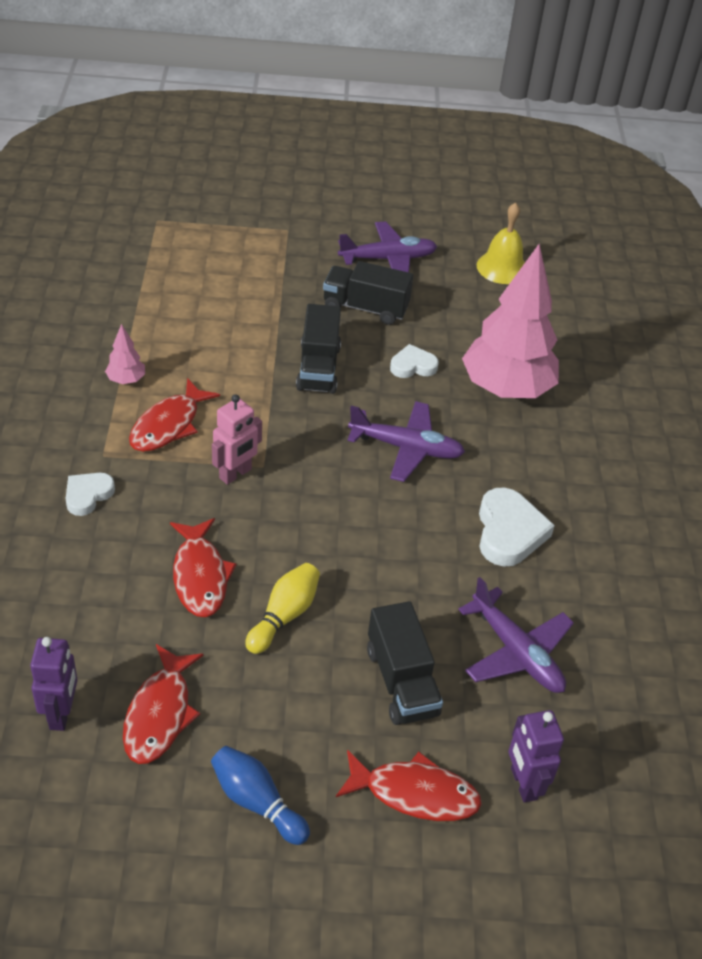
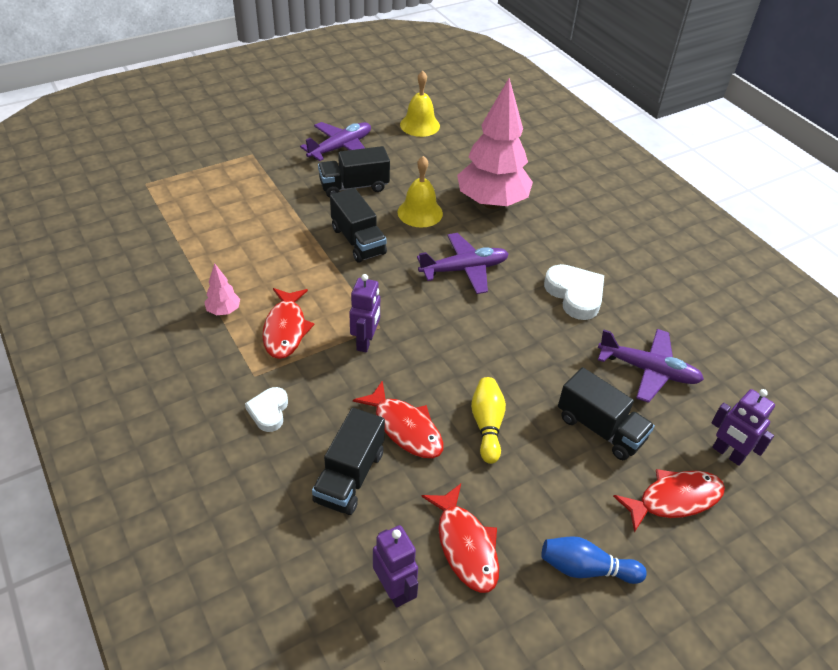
camera: 30 degrees left, 0 degrees up
(109, 592) = (349, 476): none -> black truck
(235, 474) = (365, 342): pink robot -> purple robot
(413, 366) = (420, 212): white heart -> yellow bell

